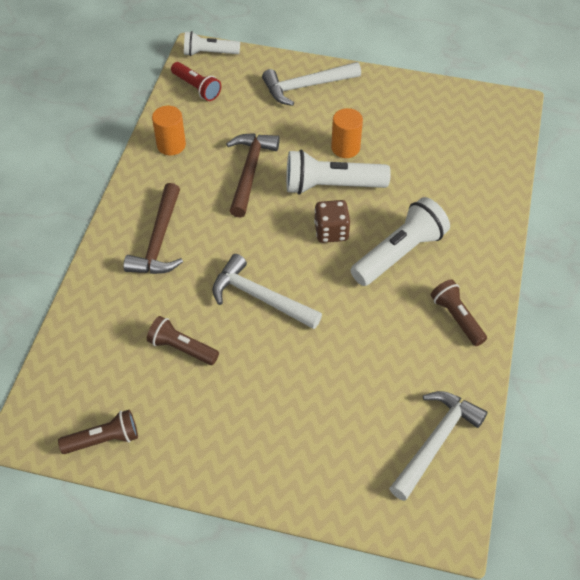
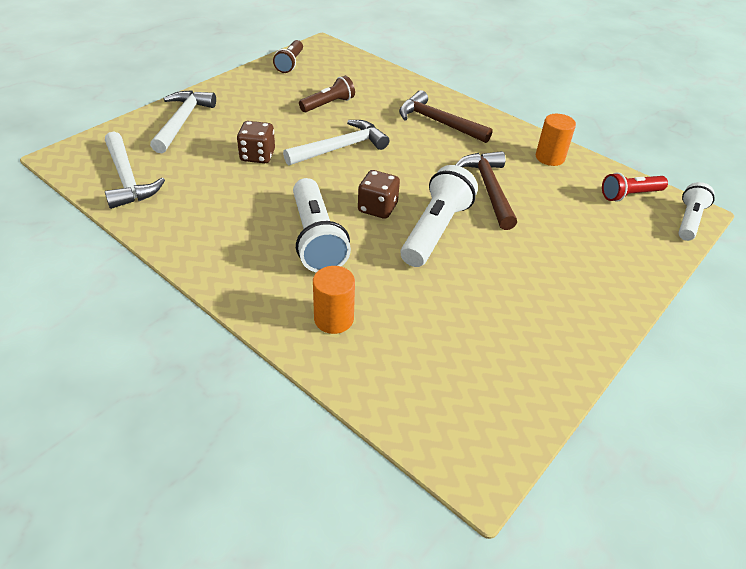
camera: 115 degrees right, 10 degrees down
(250, 171) = (488, 188): brown hammer -> brown hammer turned 135 degrees counterclockwise
(306, 86) = (603, 271): white hammer -> white hammer (182, 121)
(321, 357) = (257, 156): none -> brown dice
(345, 148) = (484, 261): orange cylinder -> orange cylinder (334, 319)
(456, 318) = (213, 241): brown flashlight -> none

